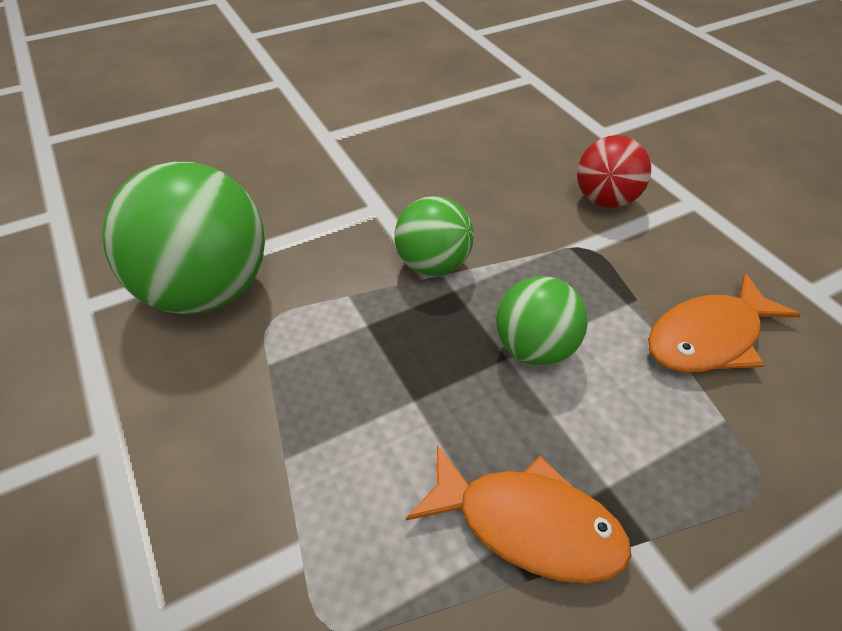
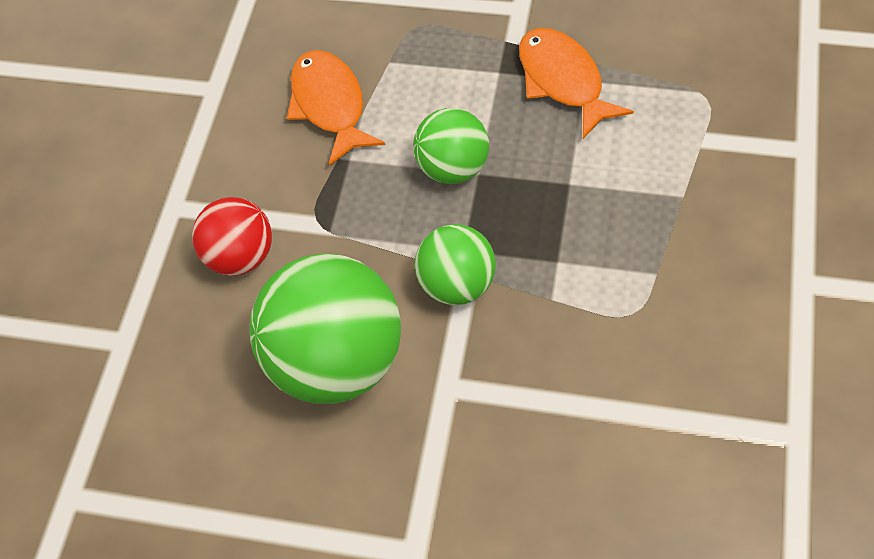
camera: 135 degrees left, 10 degrees up
(207, 290) = (671, 381): green ball -> green ball (336, 362)
(708, 338) = (330, 105): orange fish -> orange fish turned 120 degrees counterclockwise

